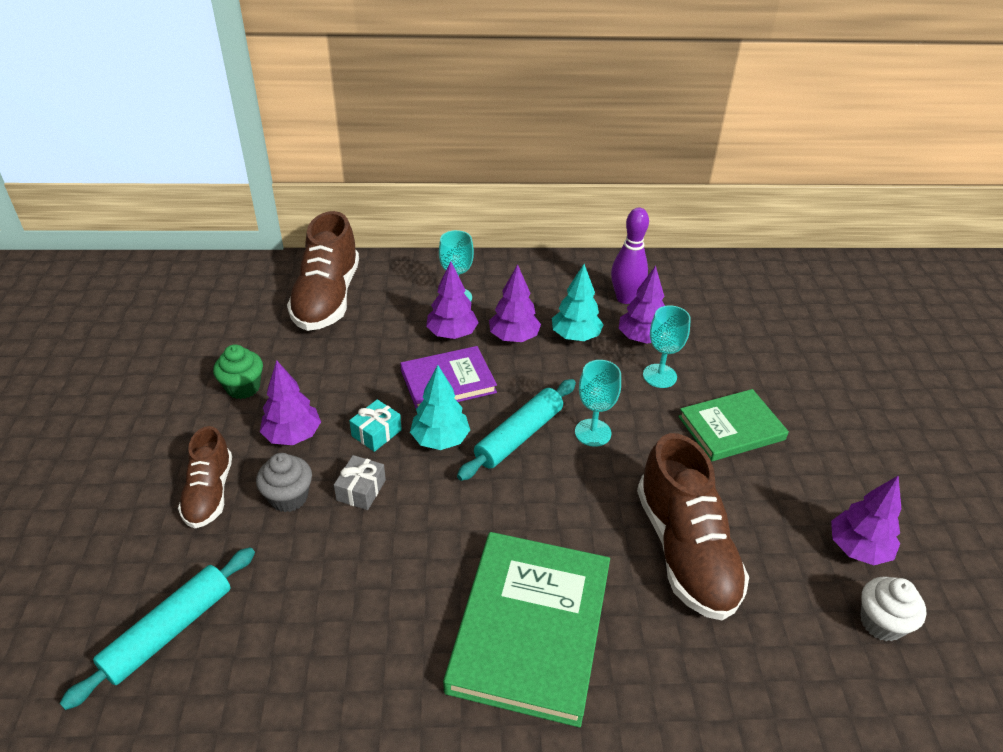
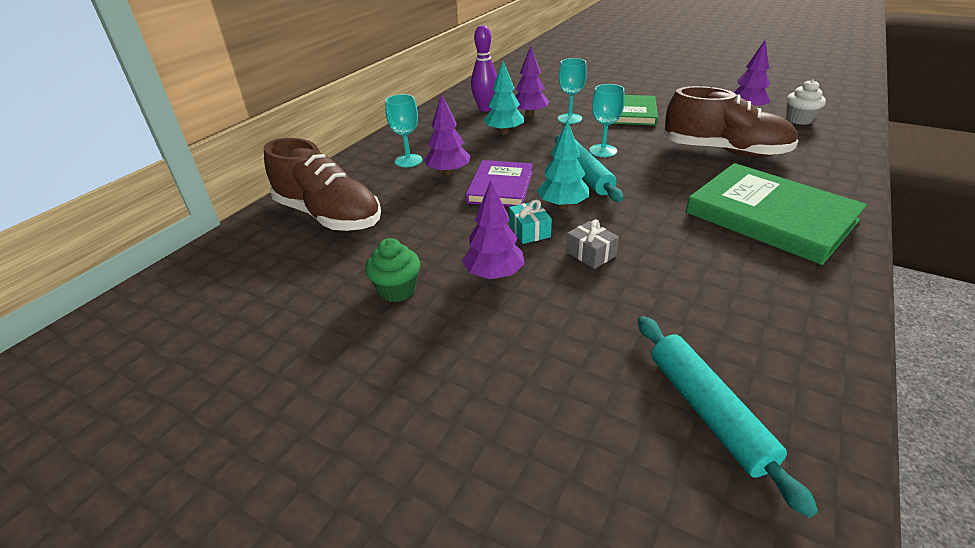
camera: 55 degrees left, 5 degrees down
(209, 493) = (530, 343): brown shoe -> none
(288, 497) = (572, 294): grey cupcake -> none
(514, 337) = (480, 152): purple tree -> none

